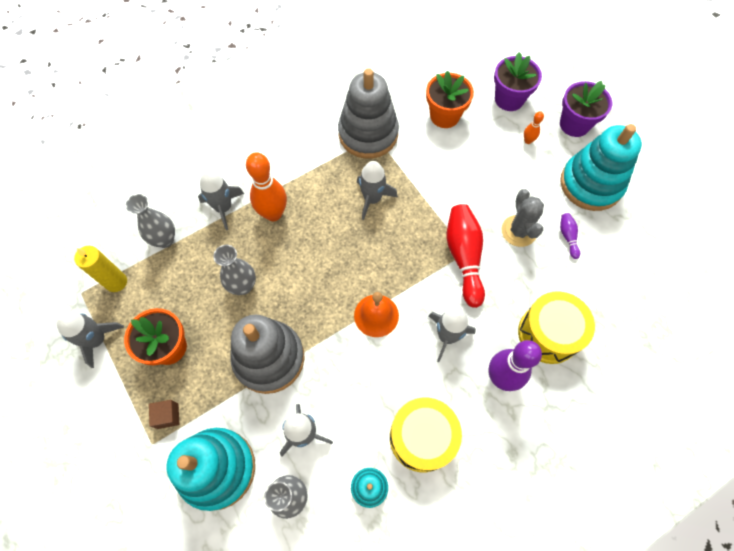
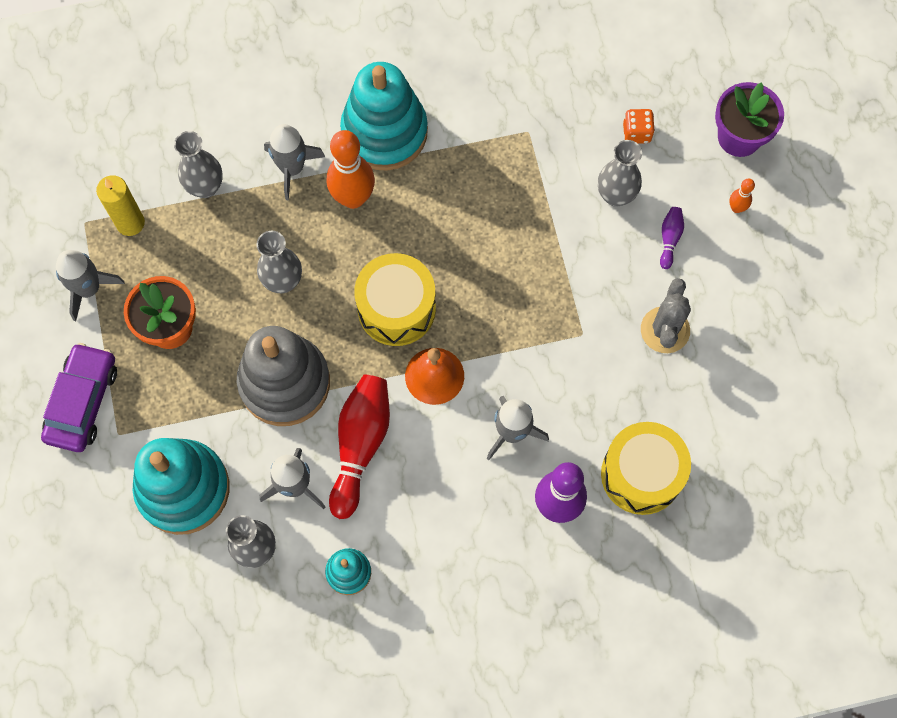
camera: 20 degrees right, 5 degrees up
(116, 428) = (82, 402): none -> purple car
(168, 416) = (145, 408): brown cube -> none
(368, 134) = (520, 125): grey stacking toy -> none
(372, 199) = (489, 220): grey rocket -> none
(422, 437) = (432, 540): yellow drum -> yellow drum (396, 308)
(444, 116) = (636, 133): orange flower pot -> orange dice
(448, 157) = (615, 195): none -> grey vase
(464, 257) = (577, 340): red bowling pin -> red bowling pin (360, 445)
(568, 237) = (727, 360): purple bowling pin -> purple bowling pin (669, 239)
(574, 124) = (814, 205): purple flower pot -> none
(591, 184) = (794, 299): turquoise stacking toy -> turquoise stacking toy (384, 132)

